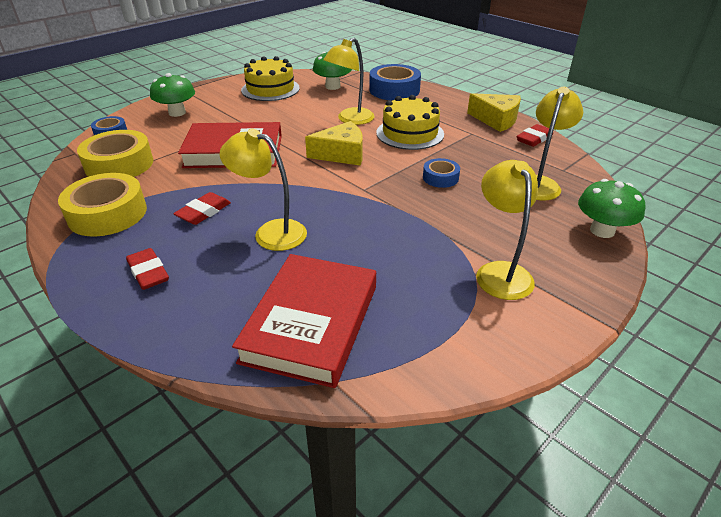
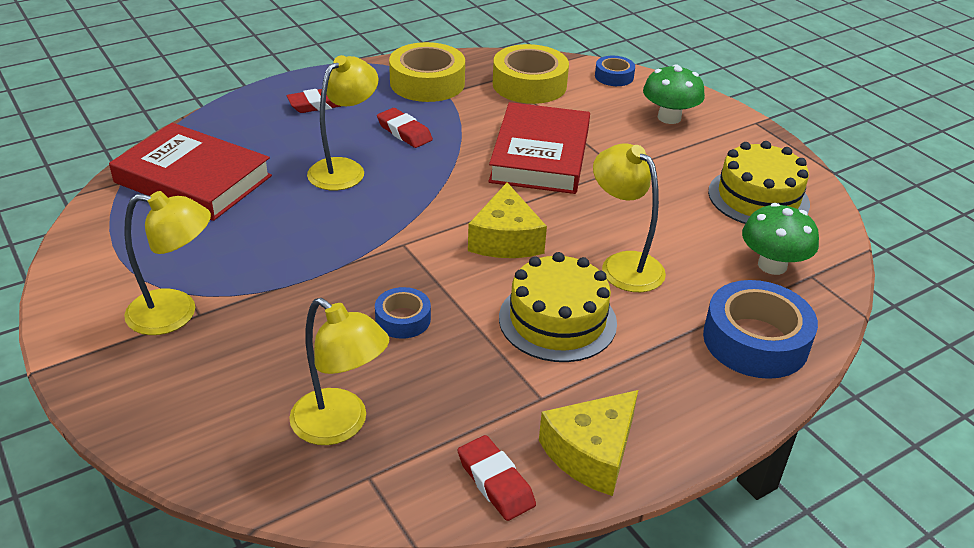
camera: 100 degrees right, 0 degrees up
(602, 230) = (188, 445): green mushroom -> none

